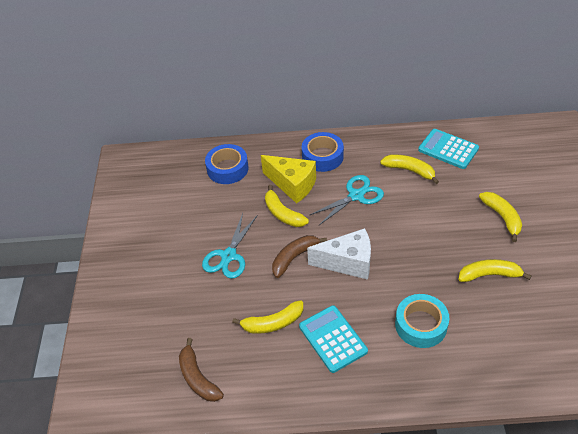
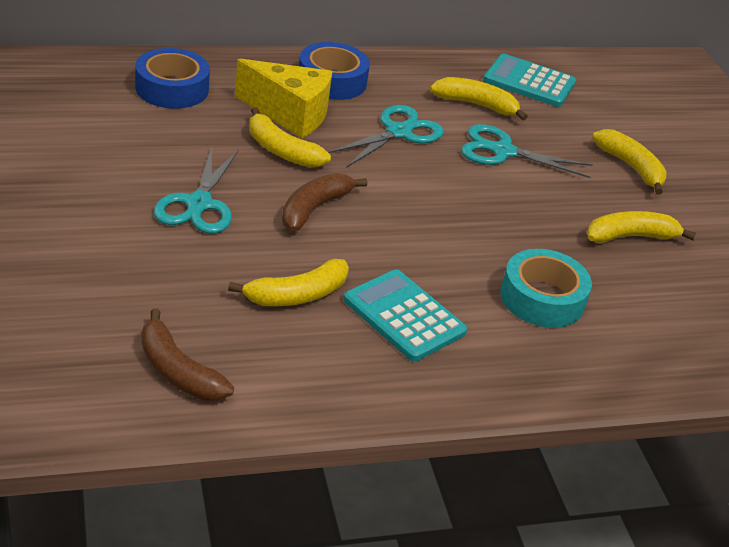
camera: 20 degrees left, 10 degrees down
(348, 262) = (405, 217): white cheese -> none
(419, 208) = (503, 151): none -> turquoise scissors

